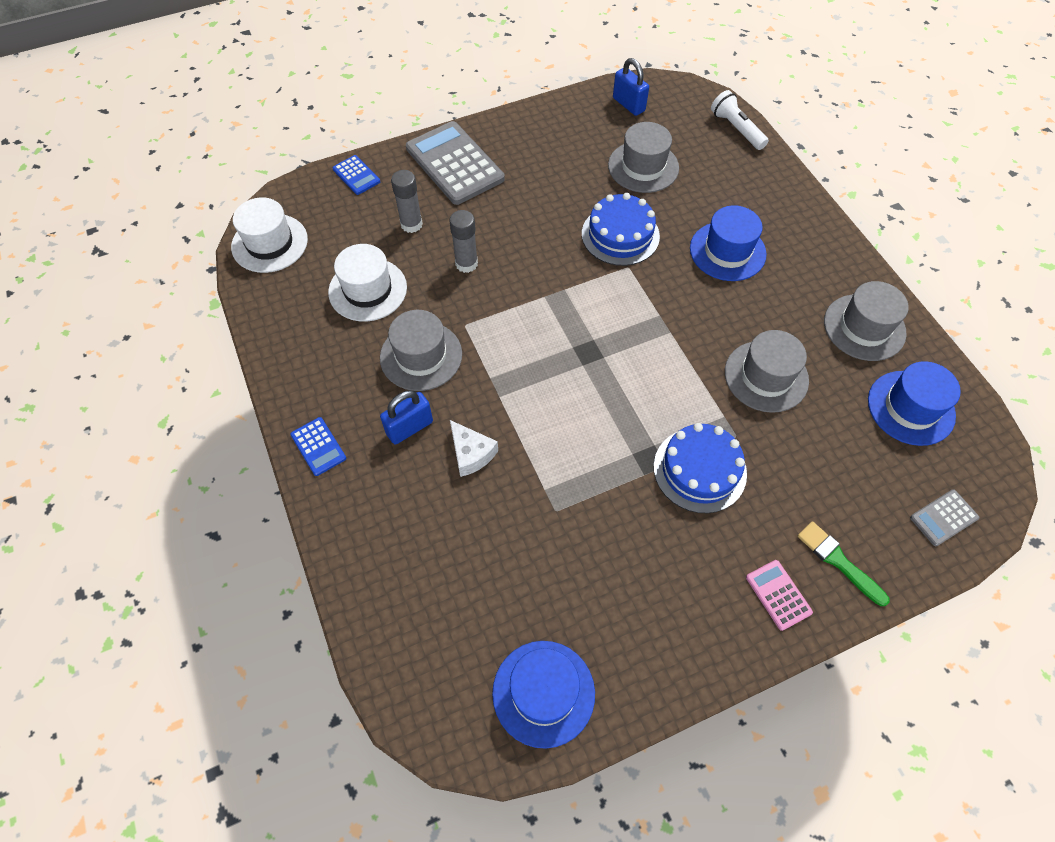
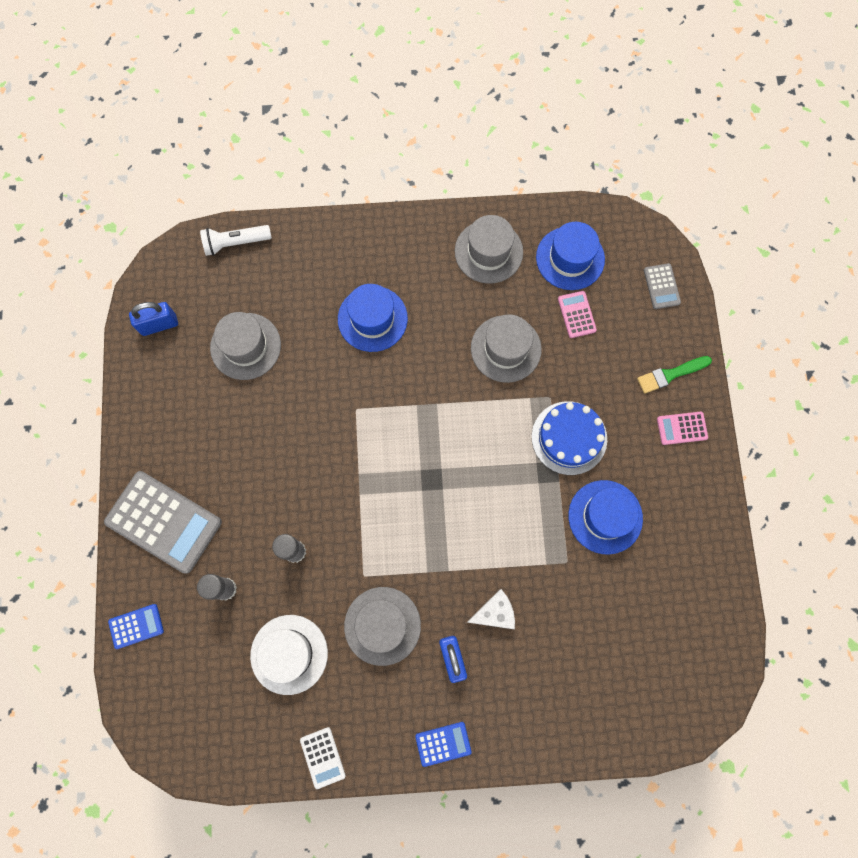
camera: 70 degrees left, 15 degrees up
(269, 243) = (191, 738): white hat -> none
(278, 346) = (323, 757): none -> white calculator
(454, 164) = (164, 522): grey calculator -> grey calculator turned 135 degrees counterclockwise
(543, 693) = (702, 624): blue hat -> blue hat (605, 517)
(620, 235) = (318, 401): blue cake -> none
(848, 434) = (576, 314): none -> pink calculator

